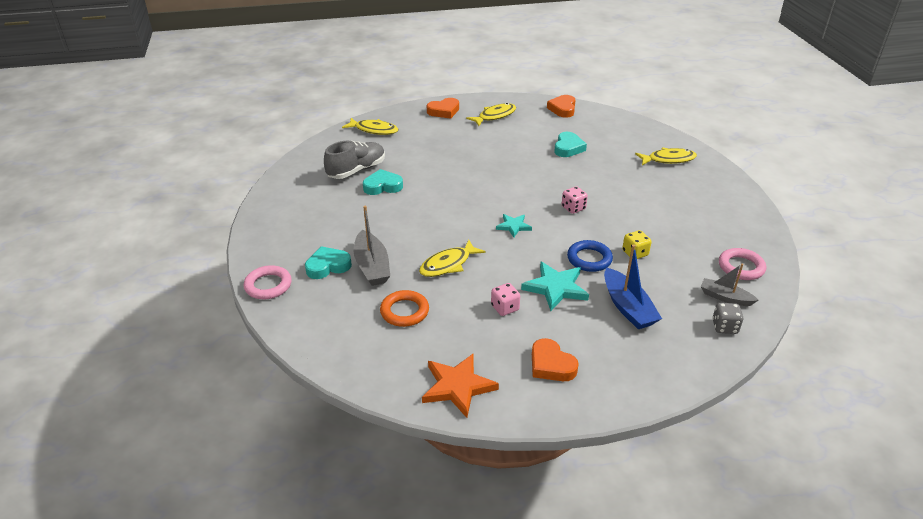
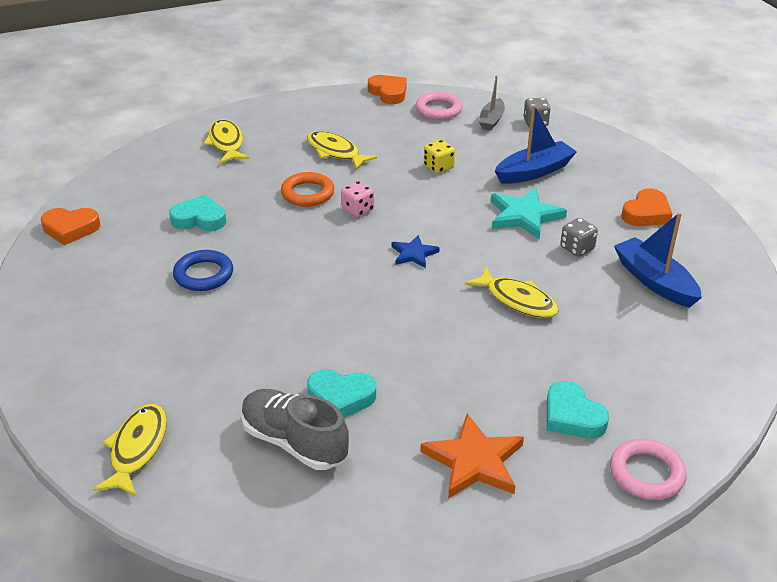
camera: 100 degrees left, 0 degrees up
(372, 266) = (552, 370): grey boat -> none
(382, 186) = (341, 397): turquoise heart -> turquoise heart turned 60 degrees counterclockwise
(404, 311) = (625, 324): orange ring -> orange ring (307, 193)
(444, 111) = (63, 362): orange heart -> orange heart (388, 93)
(451, 342) = (654, 281): none -> blue boat
(458, 386) = (715, 269): orange star -> orange star (474, 461)
(495, 116) = (89, 298): yellow fish -> yellow fish (335, 152)
(505, 308) = (577, 248): pink dice -> grey dice
(513, 226) = (414, 254): turquoise star -> blue star
(589, 259) = (461, 196): blue ring -> blue ring (203, 275)

